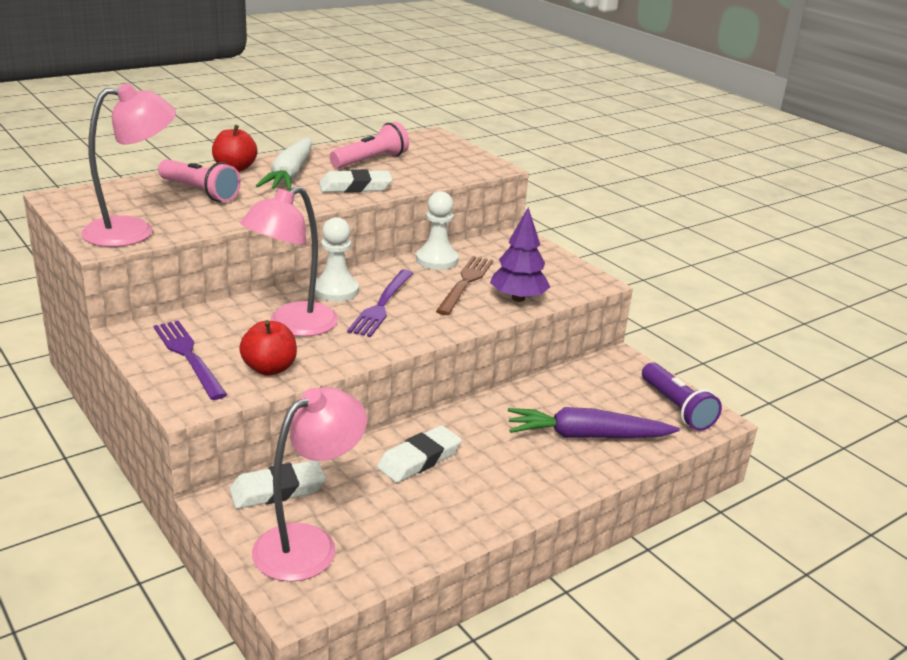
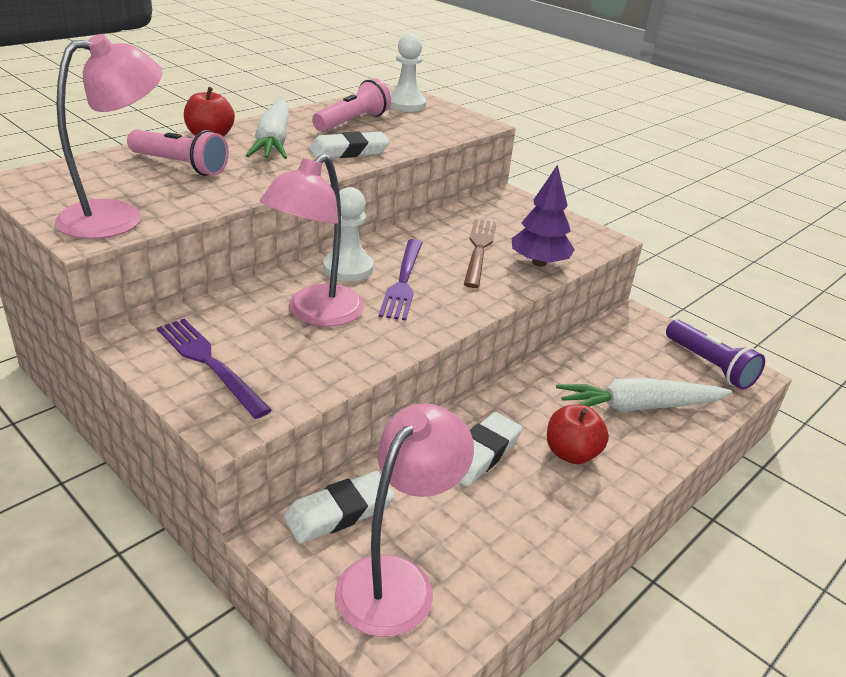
camera: 10 degrees left, 5 degrees up
(269, 368) = (308, 370): red apple -> red apple (571, 453)
(437, 260) = (439, 226): white pawn -> white pawn (406, 105)
(587, 436) = (639, 407): purple carrot -> white carrot

